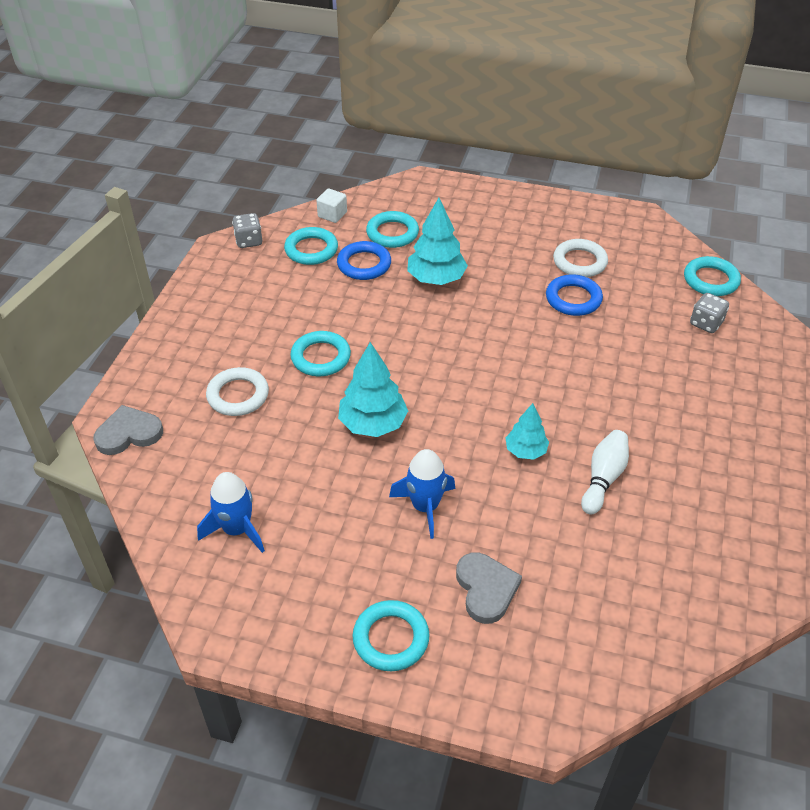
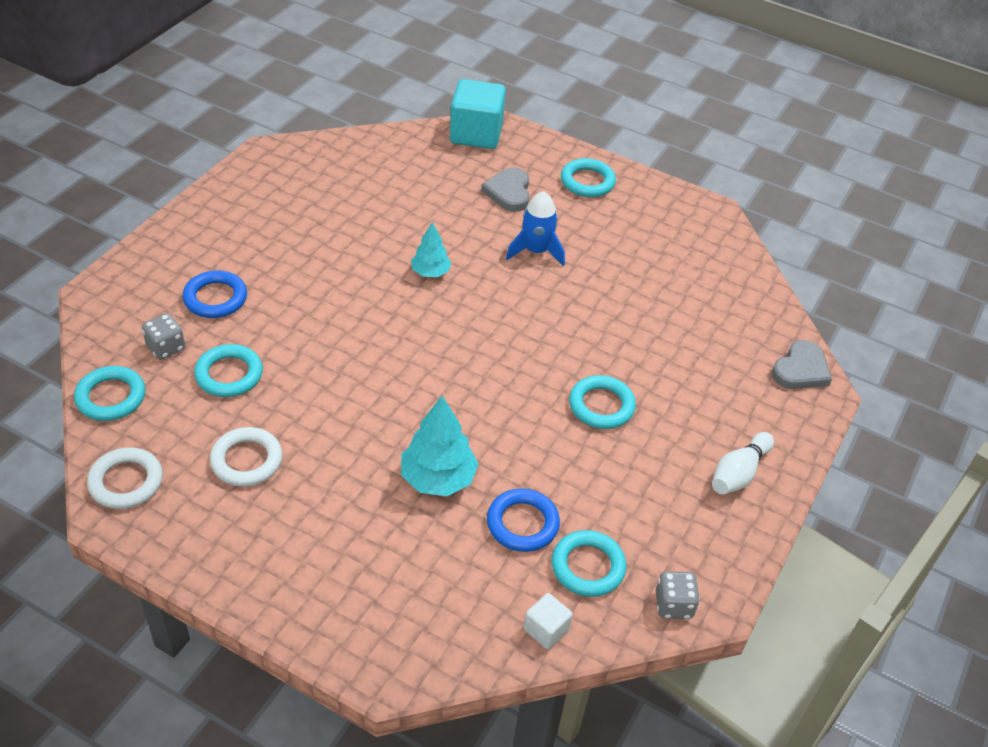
camera: 170 degrees left, 0 degrees up
(129, 433) = (801, 370): grey heart -> grey heart turned 45 degrees counterclockwise
(236, 529) = (696, 269): blue rocket -> none
(238, 395) = (693, 384): white ring -> white ring (126, 482)
(373, 424) = (562, 326): turquoise tree -> none
(392, 233) = (469, 570): turquoise ring -> turquoise ring (229, 374)
(571, 691) = (476, 134): none -> turquoise cube
(573, 299) = (289, 411): blue ring -> blue ring (215, 298)
(603, 478) = (376, 238): white bowling pin -> white bowling pin (738, 473)

